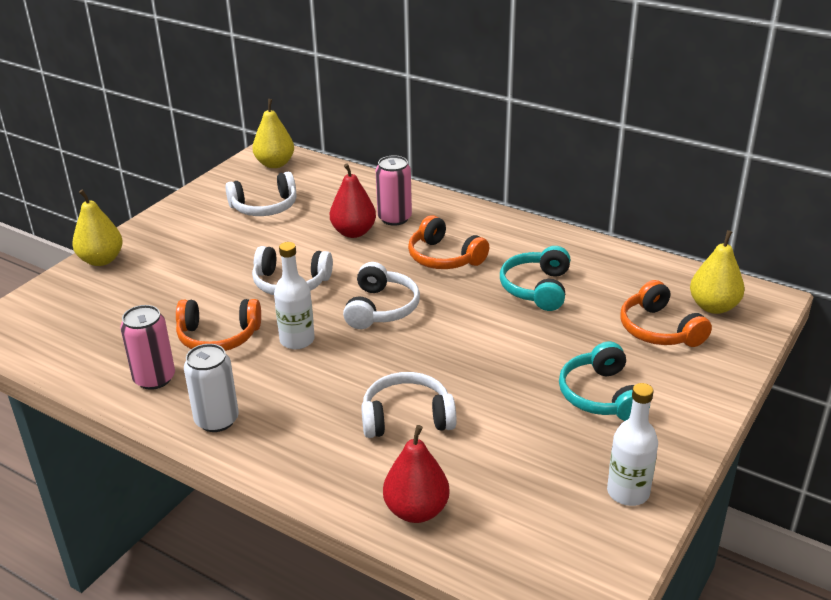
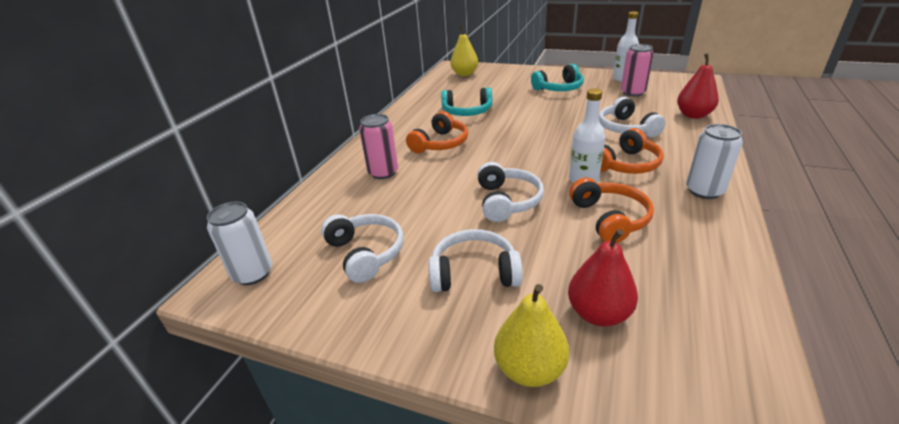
camera: 100 degrees left, 0 degrees up
(154, 378) = (695, 237): pink can -> pink can (632, 92)
(275, 164) = (253, 273): yellow pear -> white can
(353, 232) = (411, 187): red pear -> red pear (598, 314)
(381, 308) = (519, 155): white headphones -> white headphones (474, 272)
(659, 329) = (492, 82): orange headphones -> orange headphones (626, 165)

